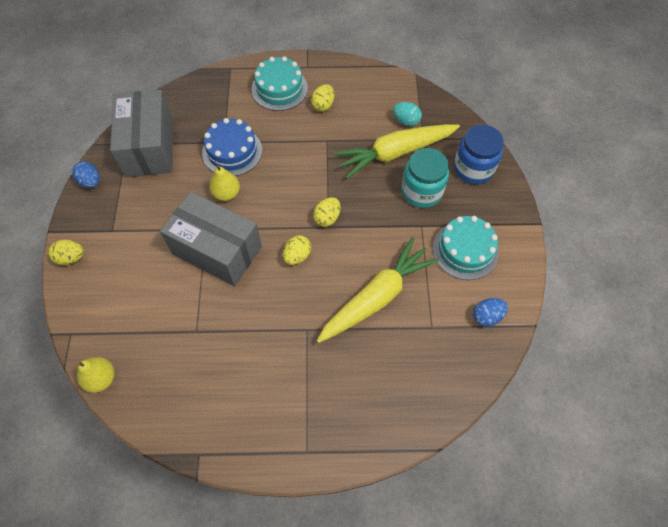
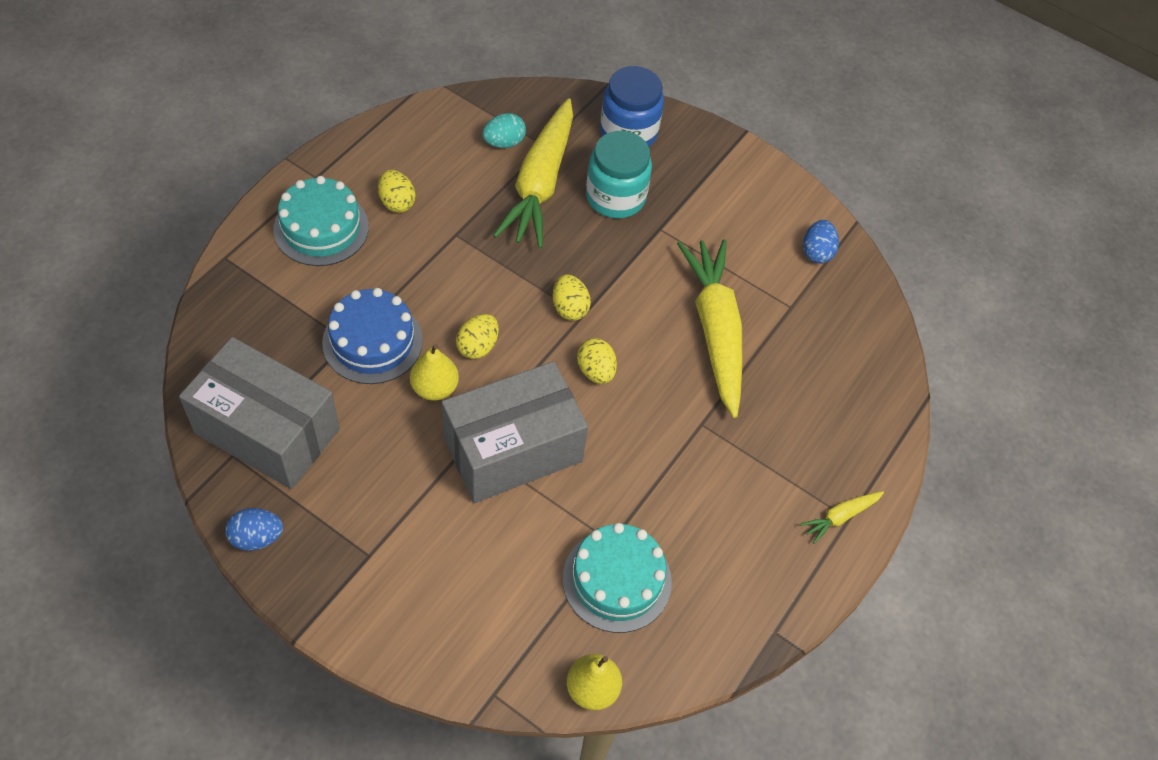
camera: 60 degrees left, 5 degrees down
(71, 258) = (369, 631): yellow egg -> yellow egg (477, 346)
(303, 446) = (840, 517): none -> yellow carrot
(465, 250) = (724, 213): turquoise cake -> turquoise cake (617, 580)

